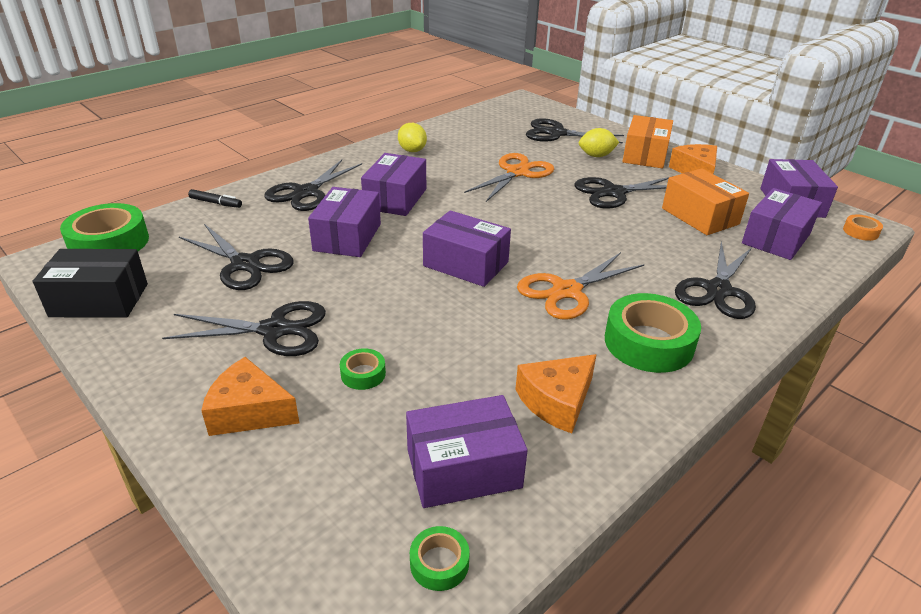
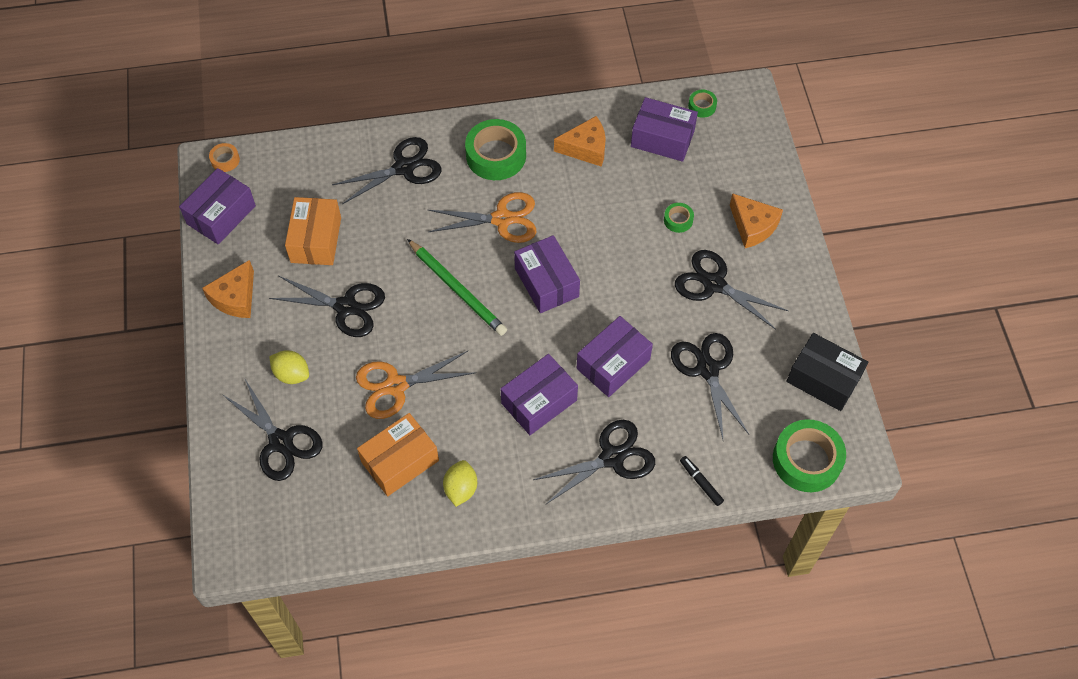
camera: 145 degrees left, 25 degrees up
(542, 231) = (457, 289): none -> green pencil
(645, 155) = (244, 349): orange box -> orange box (400, 461)
(776, 238) = (296, 187): purple box -> none

